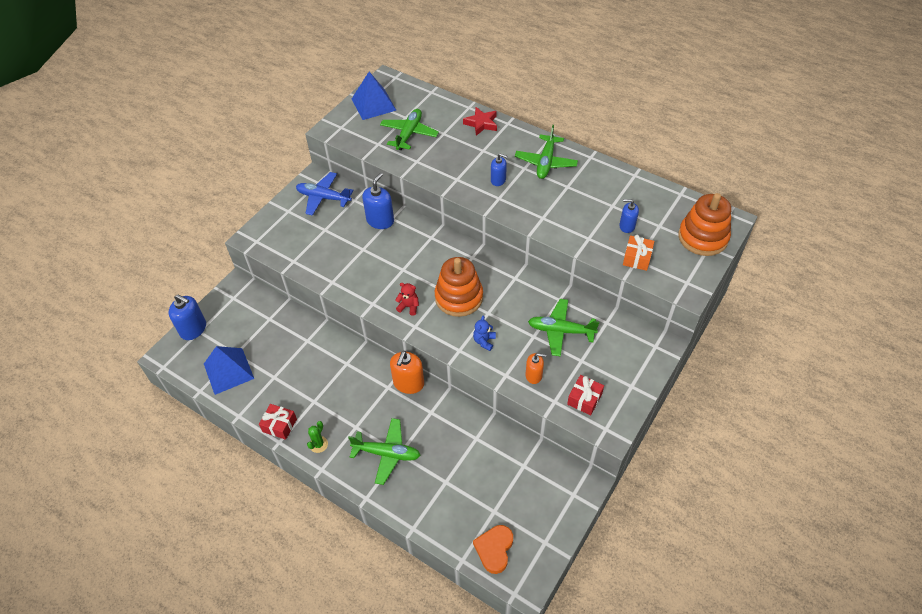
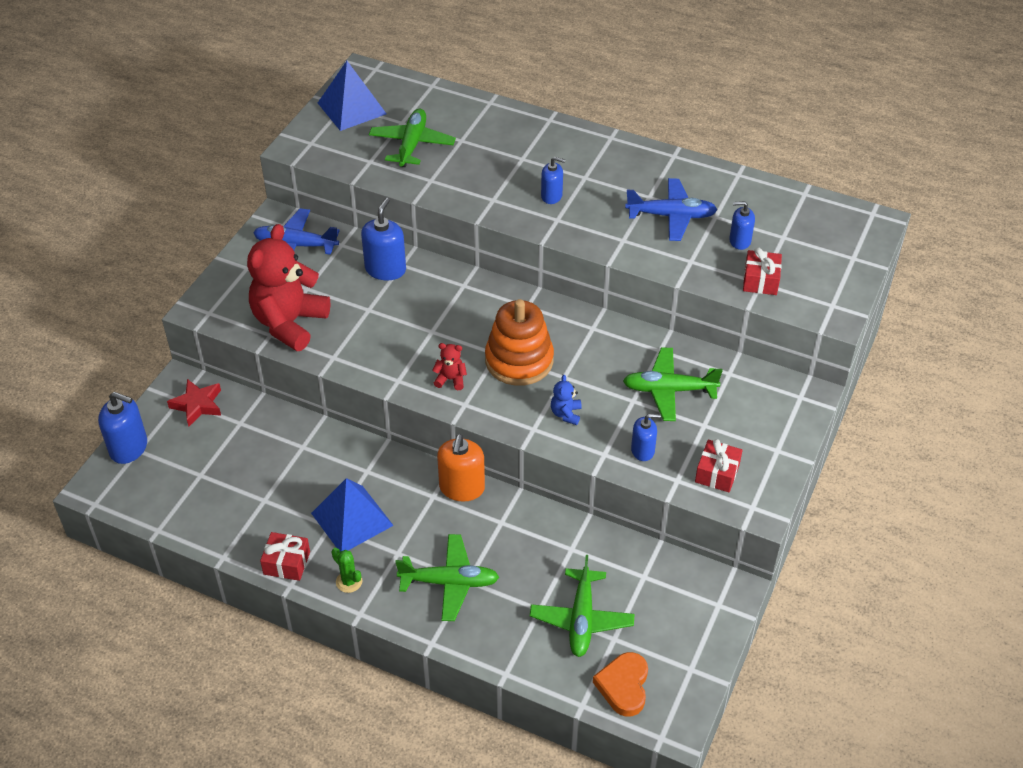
camera: 10 degrees left, 5 degrees down
(228, 371) = (194, 499): blue pyramid -> blue pyramid (352, 519)
(308, 254) = (289, 323): none -> red teddy bear
(318, 444) = (349, 581): green cactus -> green cactus turned 60 degrees counterclockwise
(481, 123) = (512, 123): red star -> red star (197, 405)
(534, 375) = (643, 450): orange soap dispenser -> blue soap dispenser
(545, 162) = (613, 167): green plane -> green plane (581, 619)
(580, 203) = (671, 216): none -> blue plane
(637, 258) = (760, 280): orange gift -> red gift
(703, 237) = (843, 246): orange stacking toy -> none

